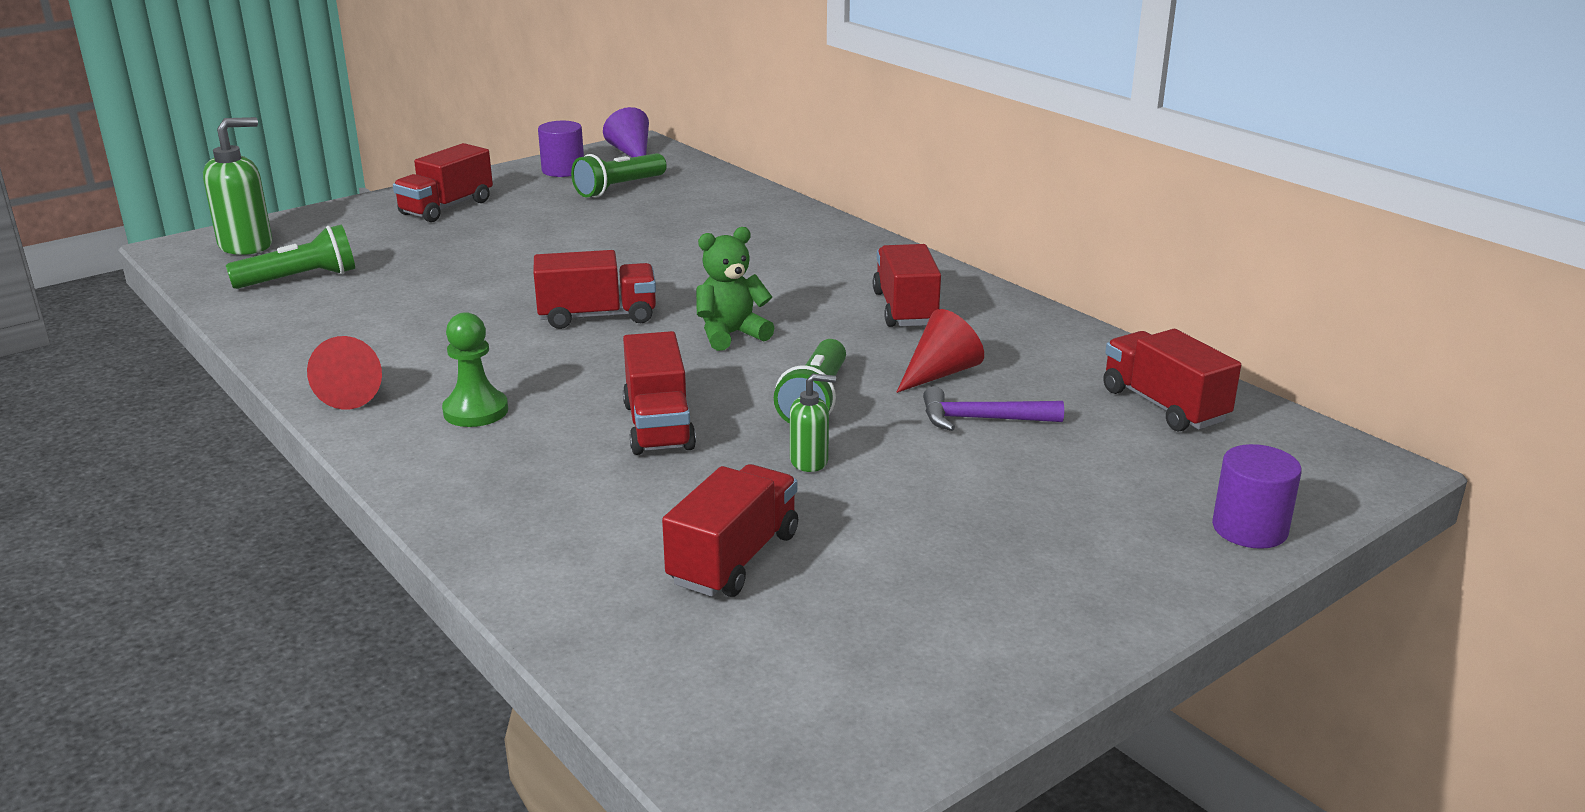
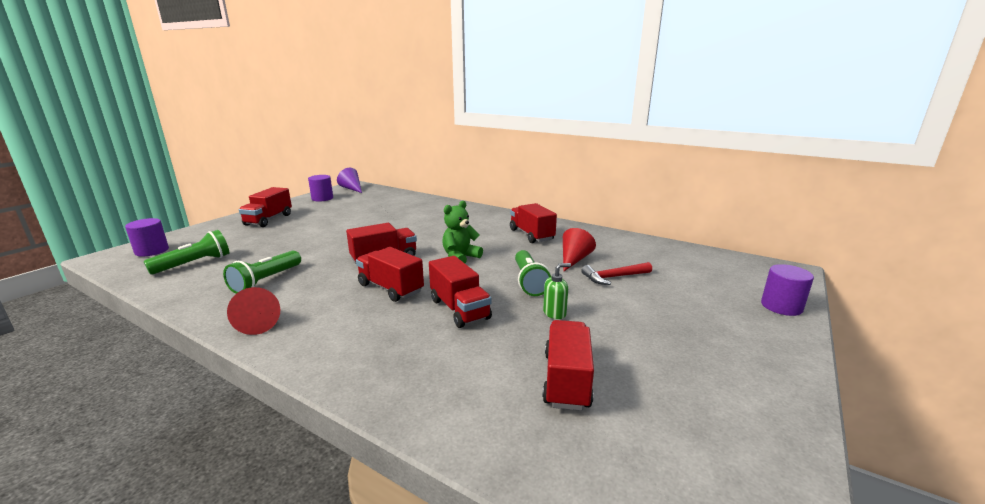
camera: 20 degrees left, 5 degrees down
(246, 245) = (152, 251): green soap dispenser -> purple cylinder
(475, 411) = (345, 320): green pawn -> none
(619, 188) = (355, 202): green flashlight -> green flashlight (266, 281)
(982, 419) = (614, 277): purple hammer -> red hammer
(1164, 406) = (681, 258): red truck -> red truck (390, 288)

